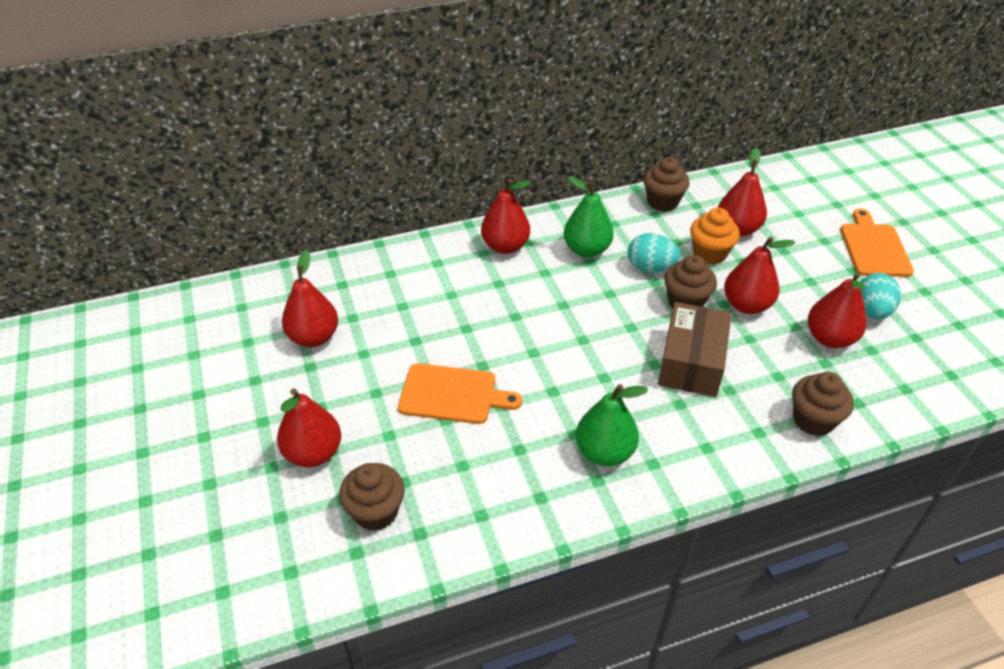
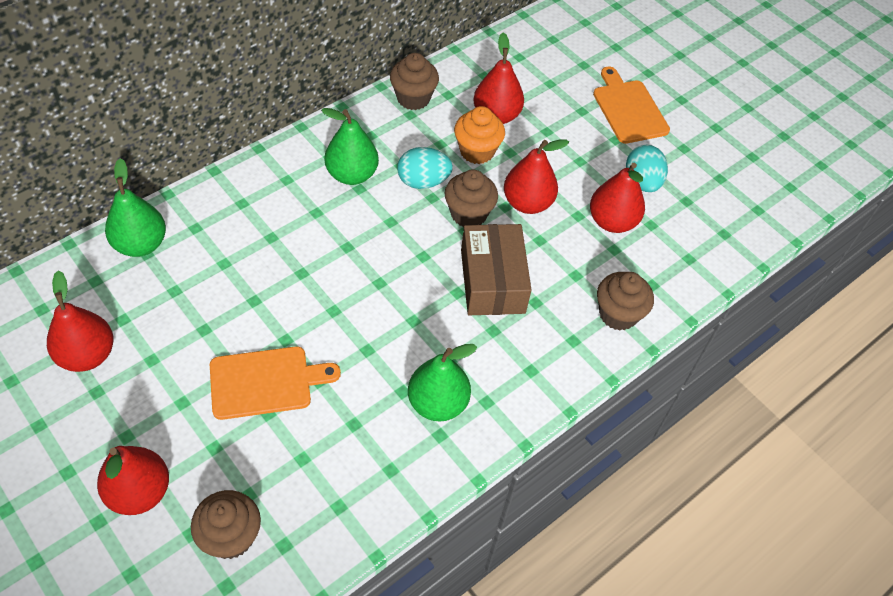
camera: 25 degrees left, 10 degrees up
(388, 265) = (141, 244): none -> green pear
(505, 246) = (264, 190): red pear -> none

